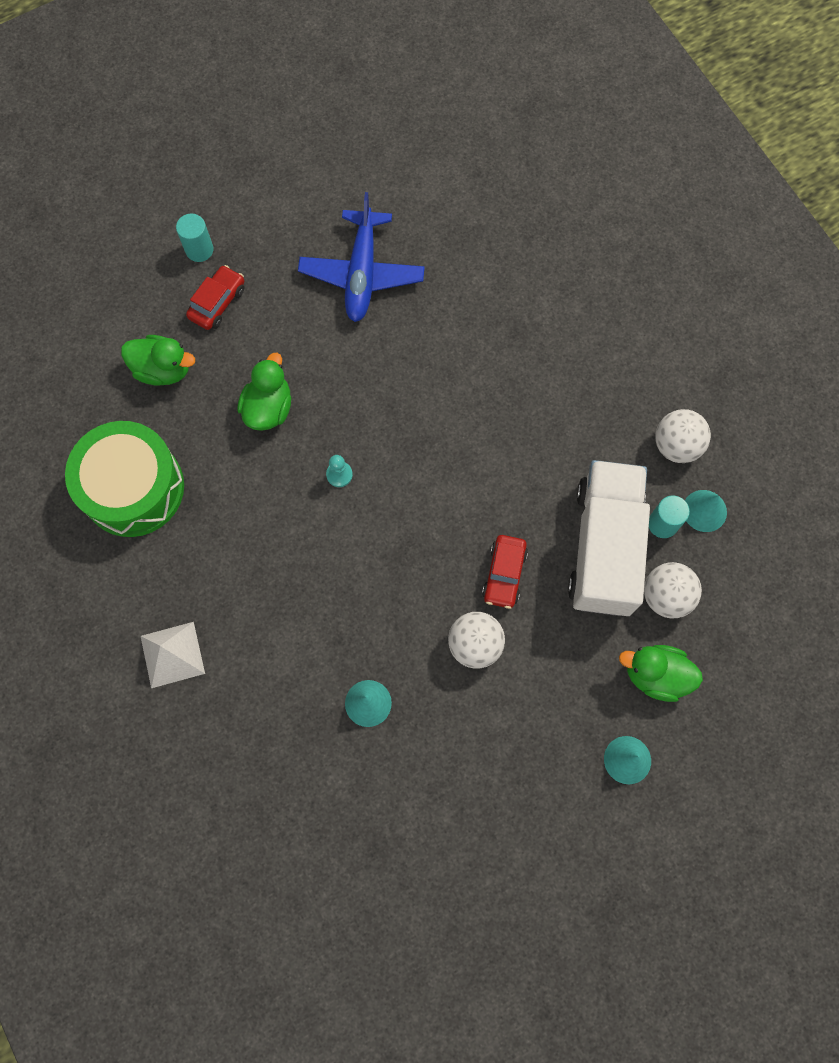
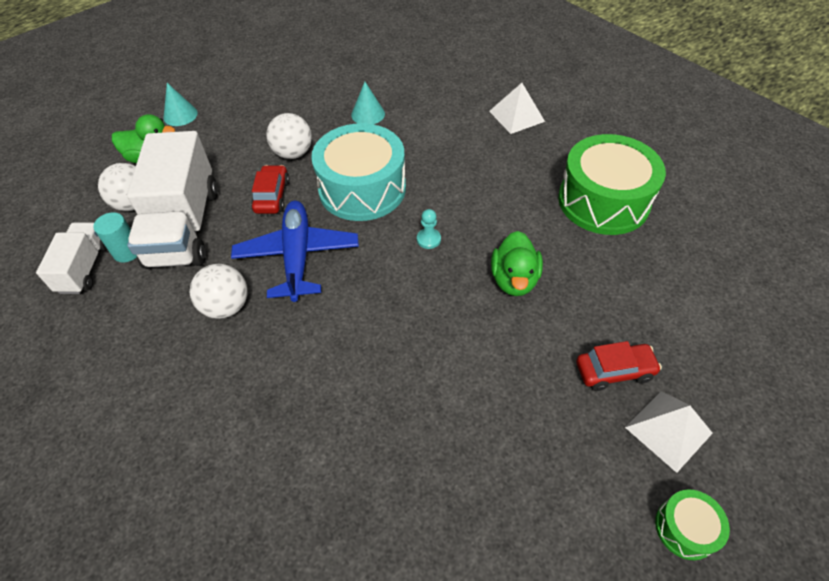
camera: 170 degrees right, 20 degrees down
(163, 369) = (633, 294): green duck -> none
(199, 250) = (668, 430): turquoise cylinder -> white pyramid
(217, 303) = (614, 371): red car -> red car turned 120 degrees counterclockwise
(224, 187) = (685, 528): none -> green drum
(362, 273) = (462, 439): blue plane -> blue plane (297, 256)
(398, 564) = (362, 188): none -> turquoise drum
(676, 445) = (100, 317): white ball -> white ball (226, 306)
(704, 510) = (85, 268): turquoise cone -> white truck

